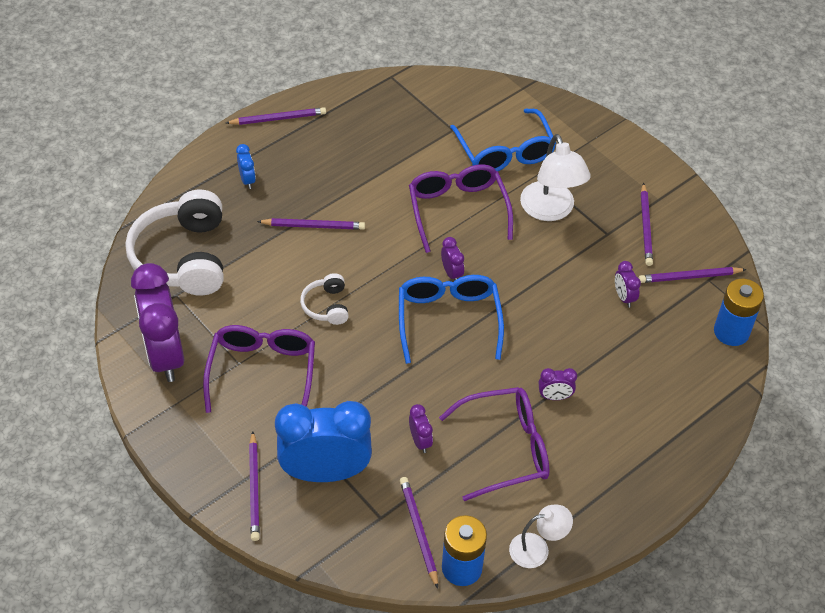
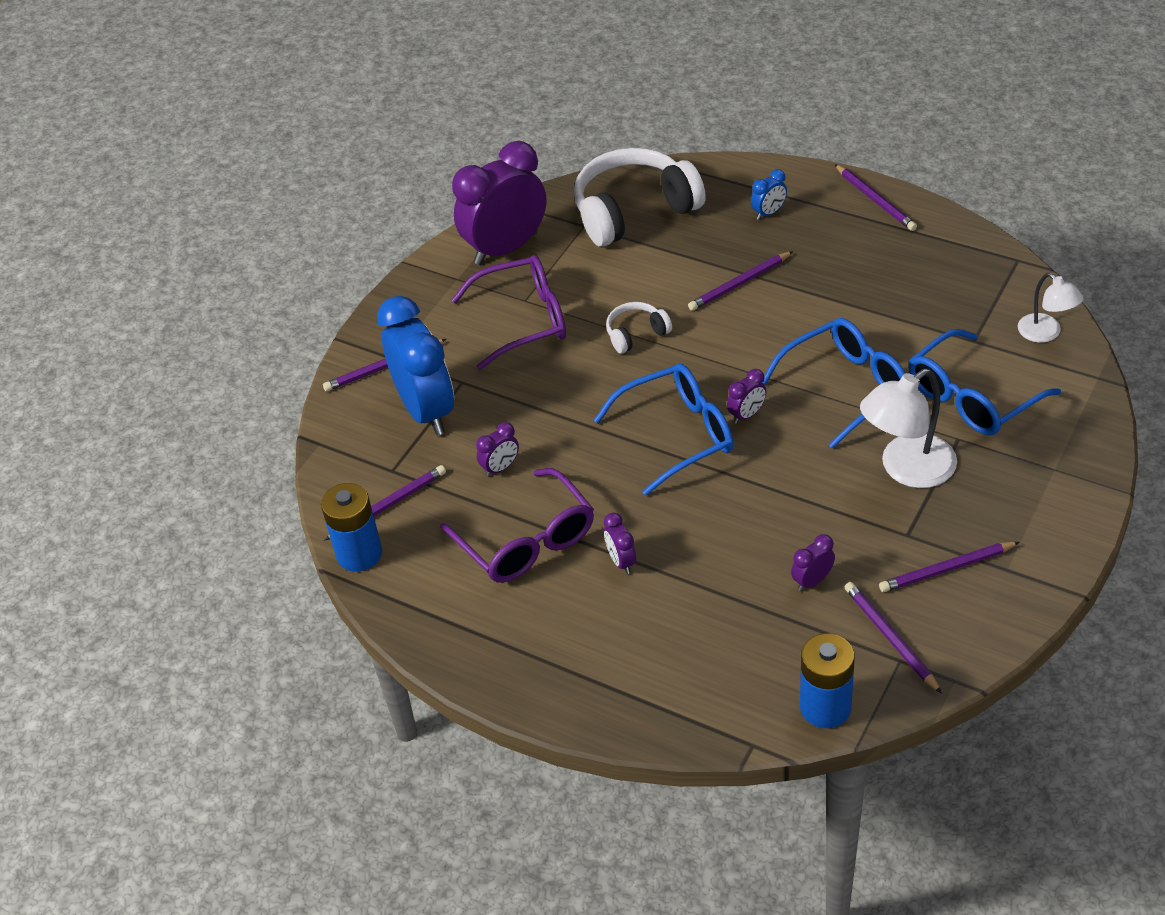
camera: 75 degrees right, 5 degrees down
(313, 226) = (740, 284): purple pencil -> purple pencil turned 75 degrees clockwise
(458, 210) = (845, 388): purple glasses -> blue glasses
(537, 549) = (409, 609): white lamp -> white lamp (1046, 333)

